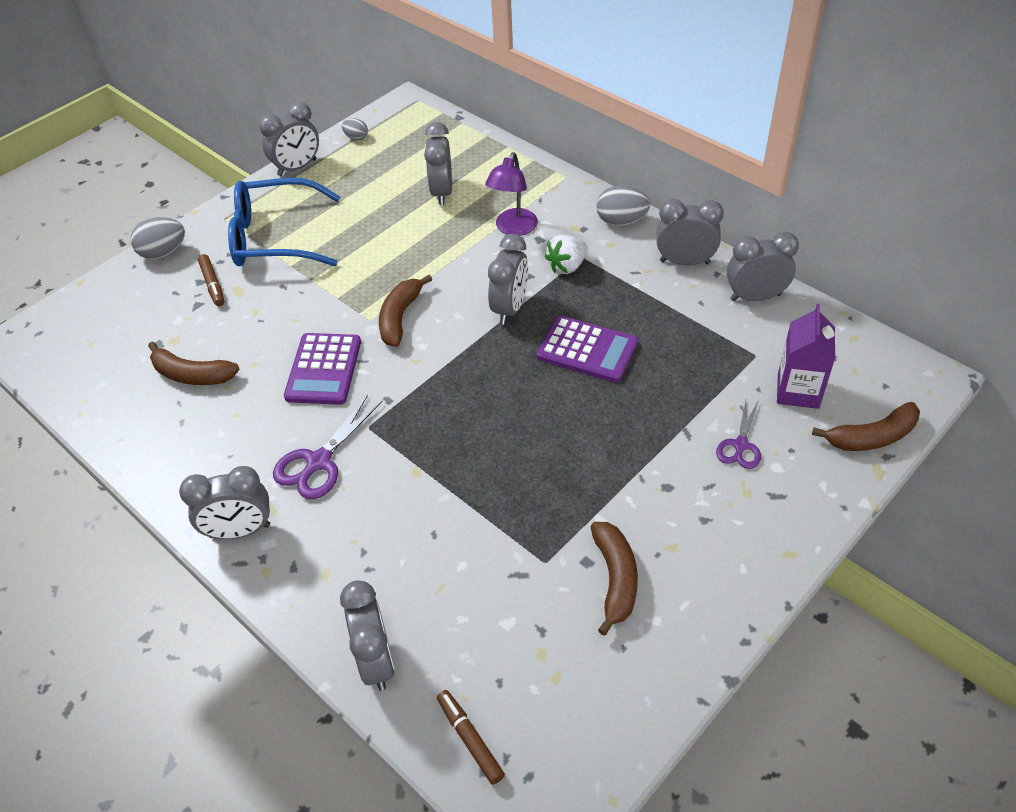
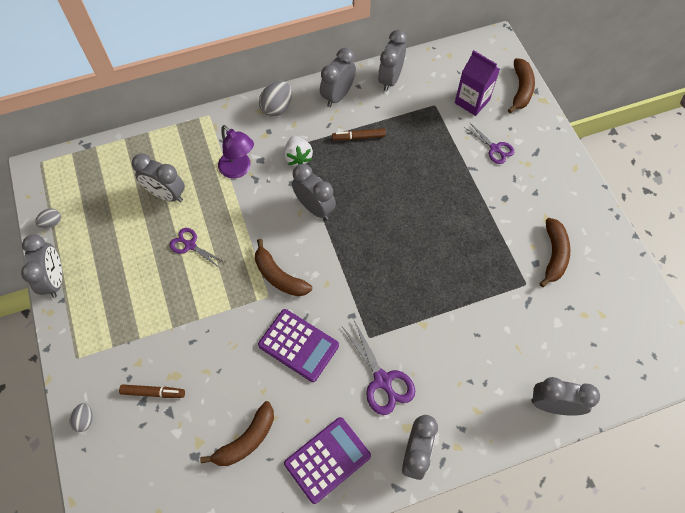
camera: 65 degrees left, 15 degrees up
(163, 253) = (85, 419): grey egg -> grey egg, size x0.58
(275, 237) = (131, 327): blue glasses -> none
(393, 235) = (190, 245): none -> purple scissors
(470, 739) = (622, 375): brown marker -> brown marker (358, 137)
(587, 350) = (378, 183): purple calculator -> purple calculator (327, 459)
(615, 579) = (554, 255): brown banana -> brown banana turned 75 degrees clockwise

